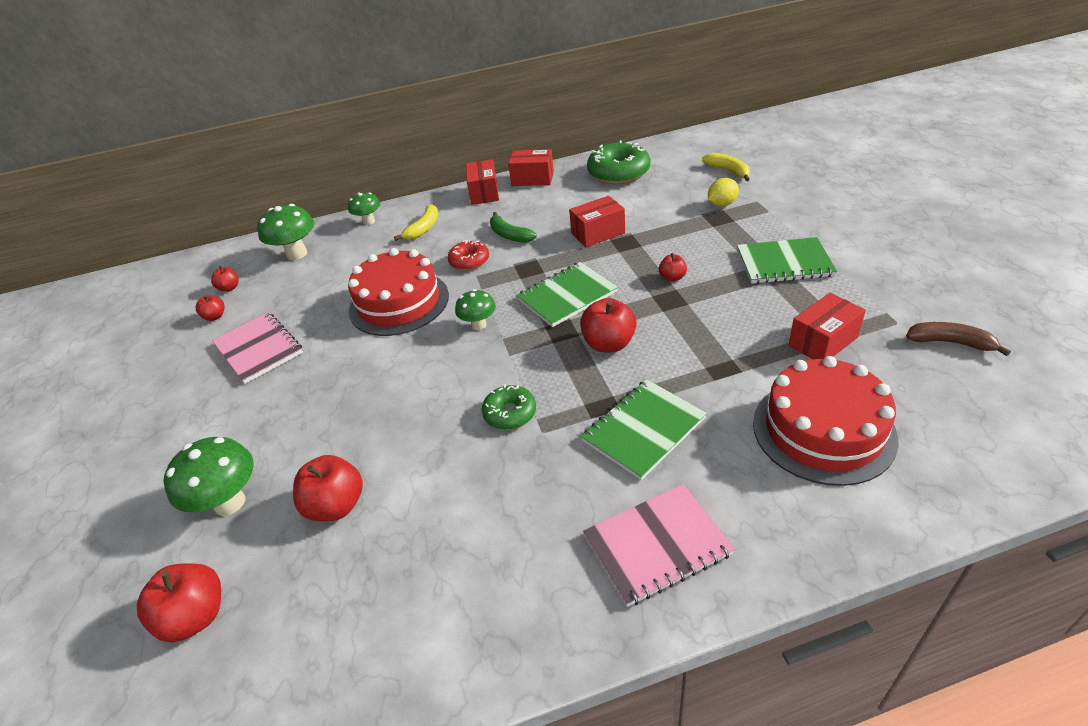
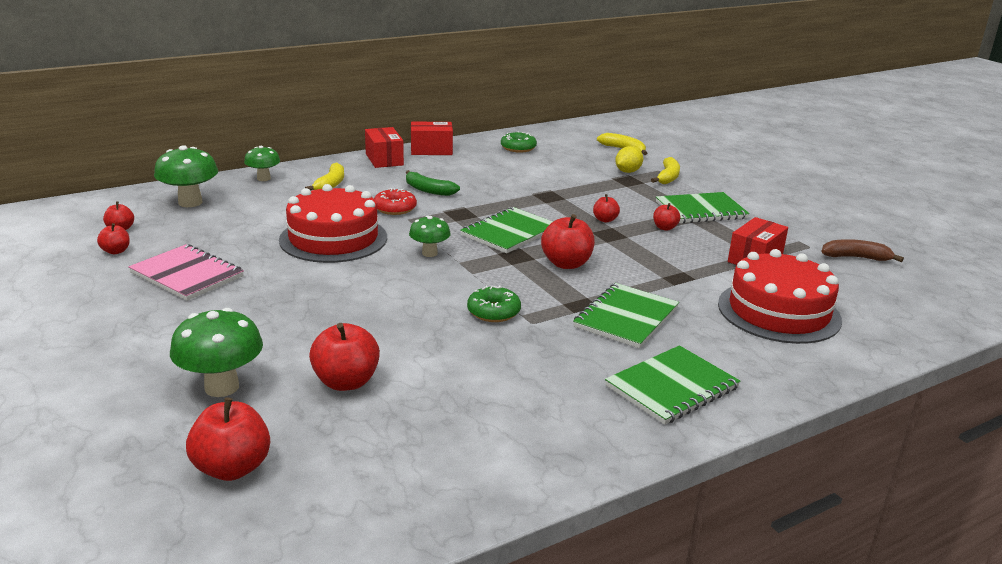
camera: 20 degrees left, 15 degrees down
(598, 233) = (518, 190): red box -> none
(618, 173) = (518, 148): green donut -> green donut, size x0.57
(656, 545) = (672, 387): pink notebook -> green notebook
(734, 290) = (665, 228): none -> red apple
(763, 212) = (668, 177): none -> yellow banana

